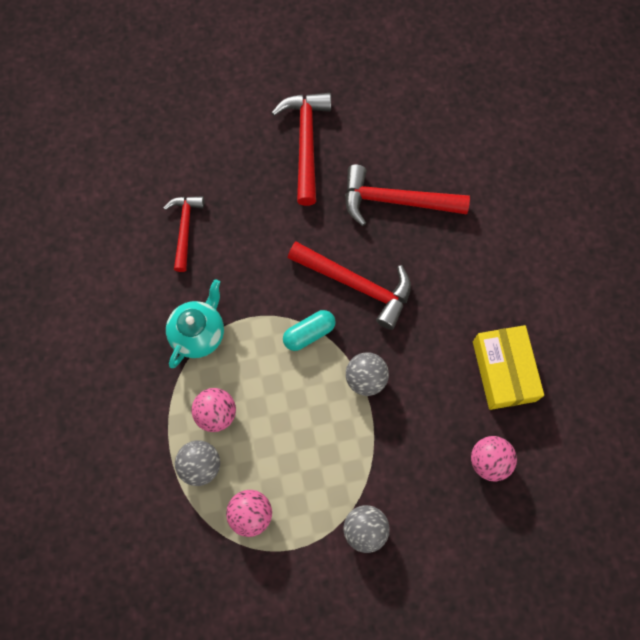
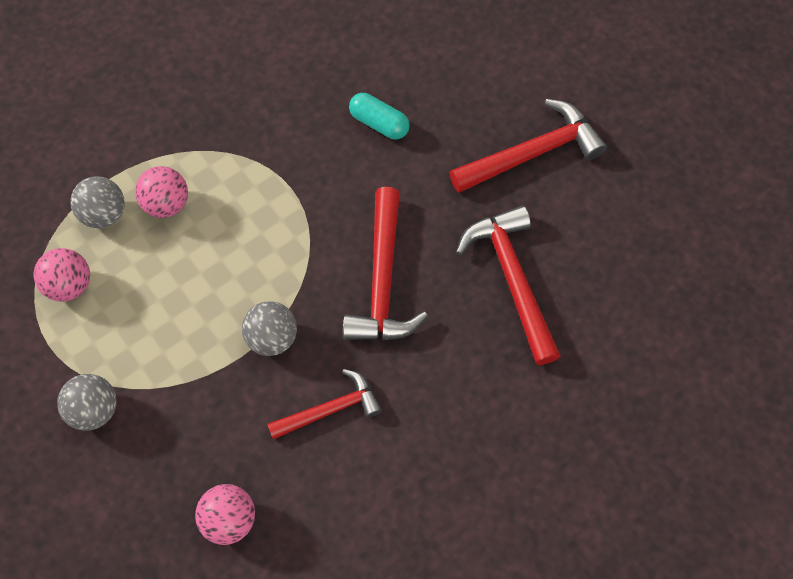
camera: 65 degrees right, 5 degrees down
(185, 229) = (362, 82): red hammer -> red hammer (331, 409)
(199, 333) = (249, 148): turquoise teapot -> none
(309, 333) = (299, 255): turquoise capsule -> turquoise capsule (379, 123)
(503, 371) = (353, 492): yellow box -> none

